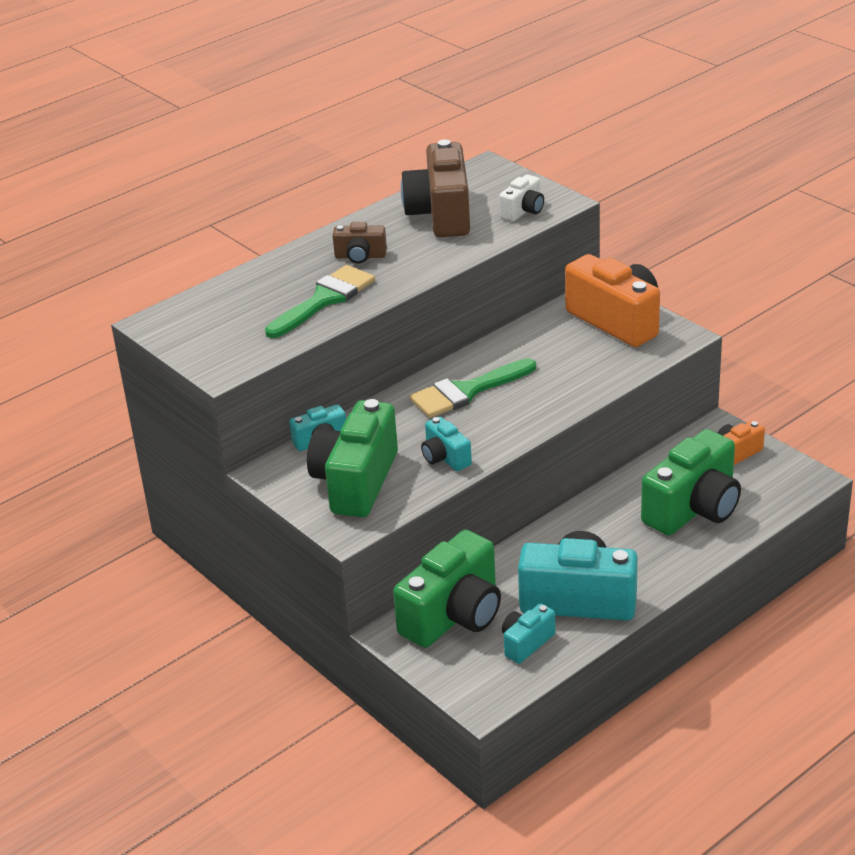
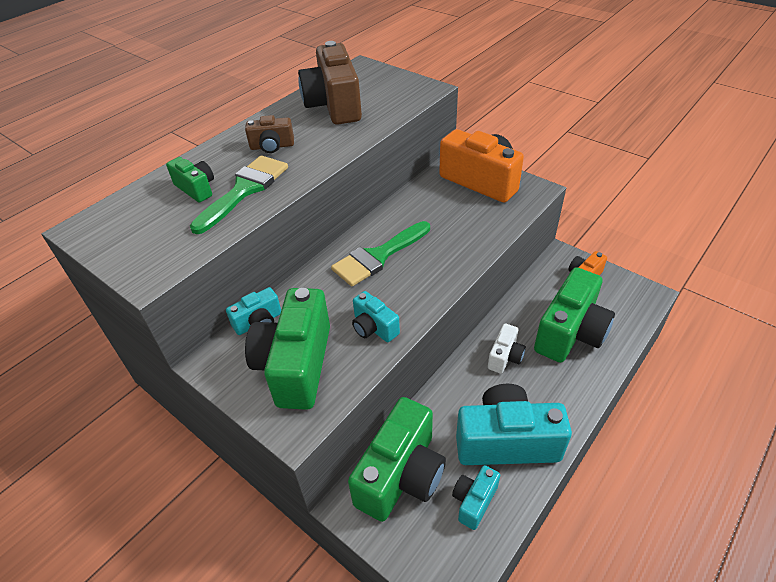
camera: 10 degrees left, 10 degrees up
(272, 294) = (196, 188): none -> green camera
(523, 211) = (400, 97): white camera -> white camera (505, 357)

